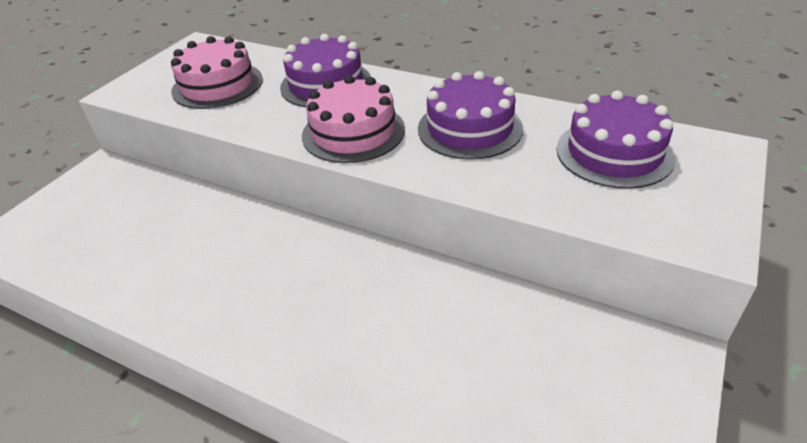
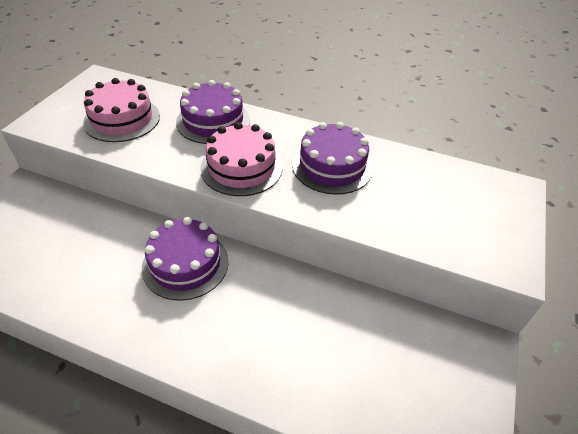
camera: 10 degrees left, 5 degrees up
(614, 153) = (440, 190): purple cake -> purple cake (185, 264)

